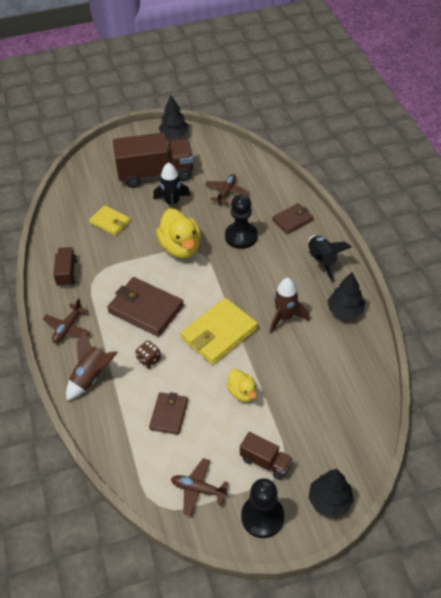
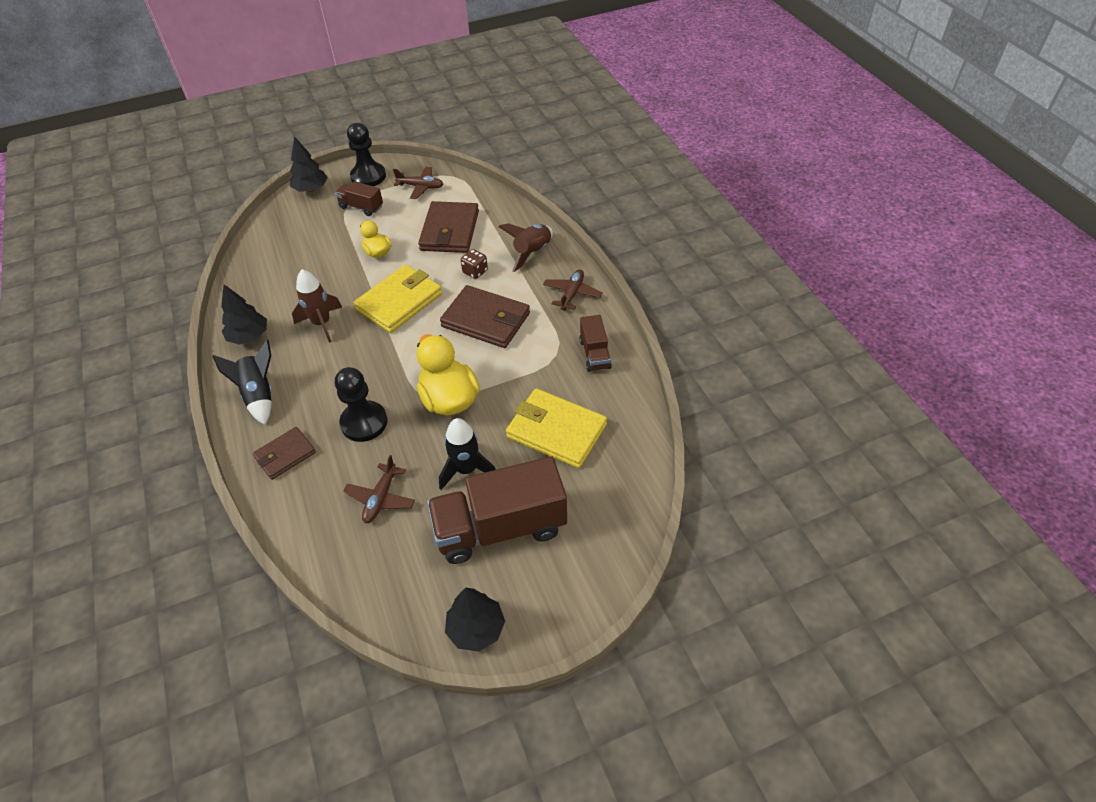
camera: 175 degrees right, 0 degrees up
(110, 222) = (556, 431): yellow wallet -> yellow wallet, size x1.68
(169, 414) = (450, 231): brown wallet -> brown wallet, size x1.68

